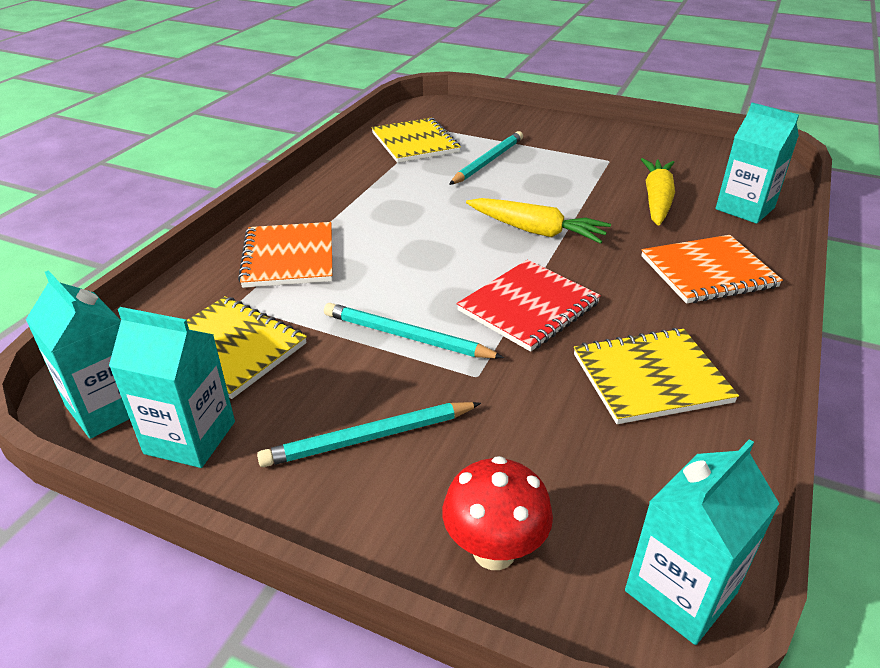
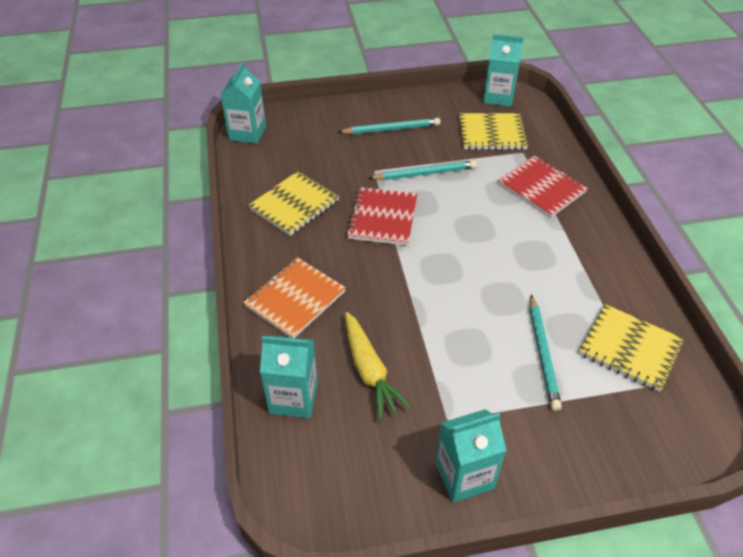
camera: 145 degrees right, 10 degrees up
(190, 437) = (454, 102): turquoise carton -> turquoise carton (464, 475)
(289, 257) = (541, 188): orange notebook -> red notebook
(369, 437) = (391, 129): turquoise pencil -> turquoise pencil turned 45 degrees clockwise
(494, 551) = (314, 118): red mushroom -> none
(536, 231) = (429, 283): yellow carrot -> none

